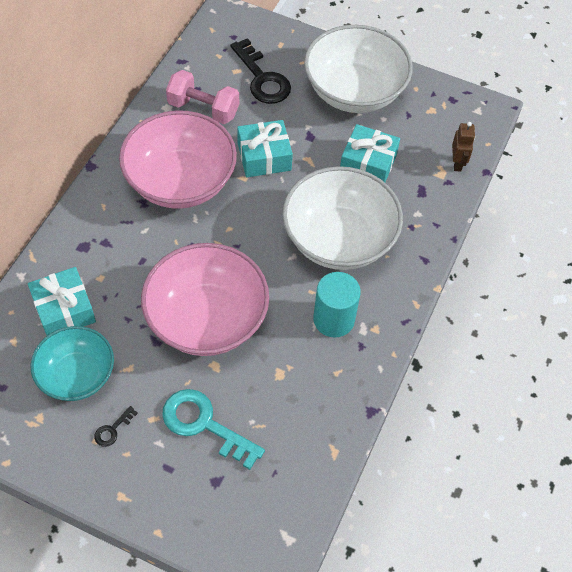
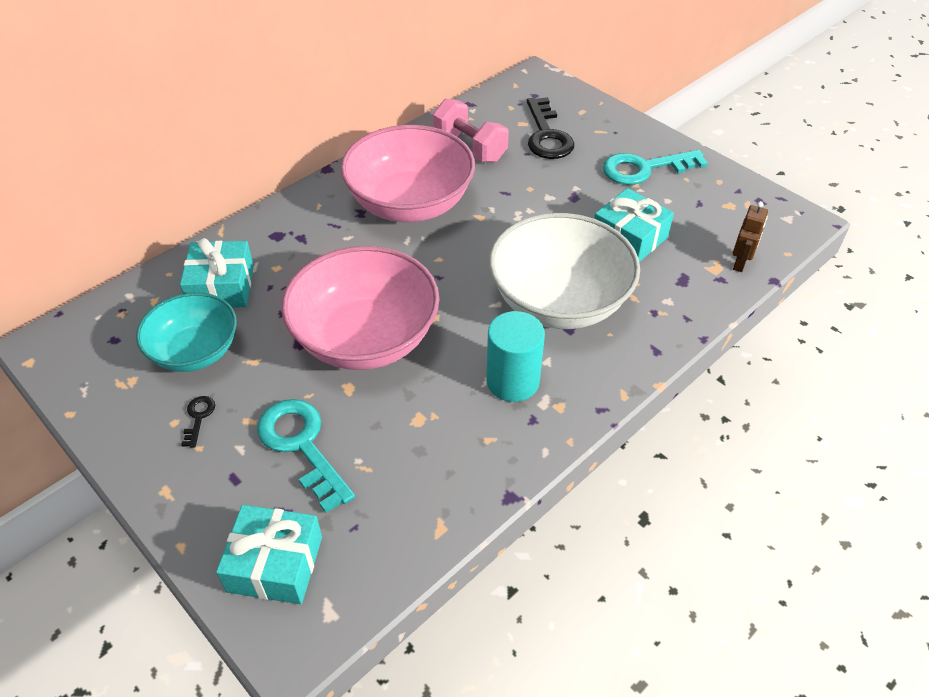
camera: 25 degrees right, 10 degrees down
(112, 429) = (198, 417): black key -> black key turned 120 degrees clockwise
(264, 157) = (513, 203): turquoise gift -> turquoise gift (275, 564)
(354, 92) = (644, 168): white bowl -> turquoise key

